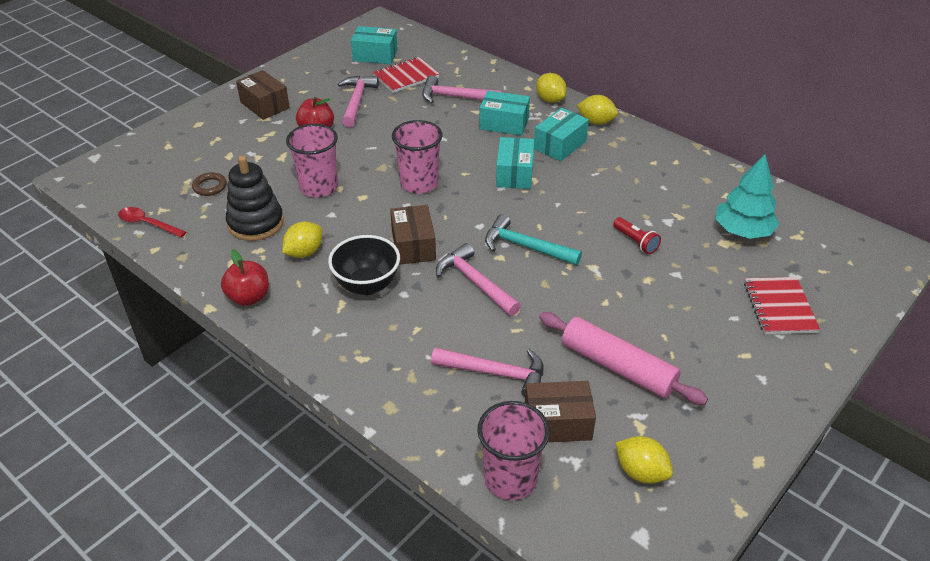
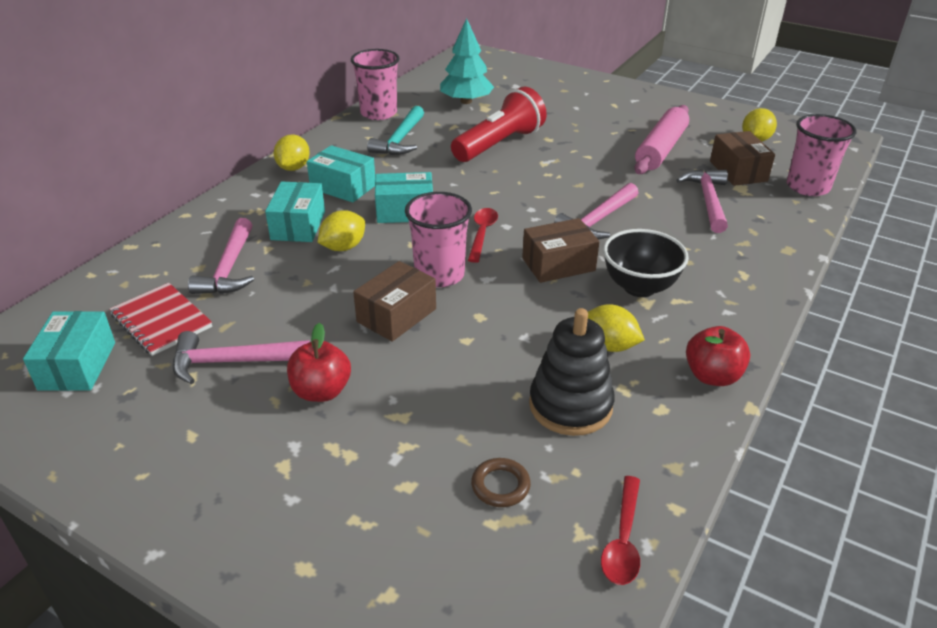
camera: 100 degrees left, 5 degrees down
(265, 105) = (238, 478): brown box -> brown box (396, 315)
(318, 187) = (470, 360): pink cup -> pink cup (378, 113)
(470, 211) = (482, 233): none -> red spoon
(525, 246) = (530, 197): turquoise hammer -> turquoise hammer (400, 140)
(550, 100) = (242, 197): yellow lemon -> yellow lemon (343, 247)
(635, 242) = (499, 144): red flashlight -> red flashlight, size x2.15
(779, 307) = (555, 92): red notebook -> none

